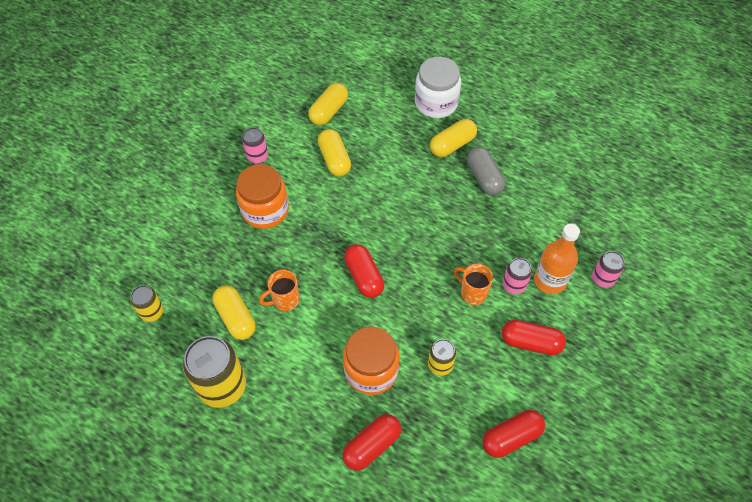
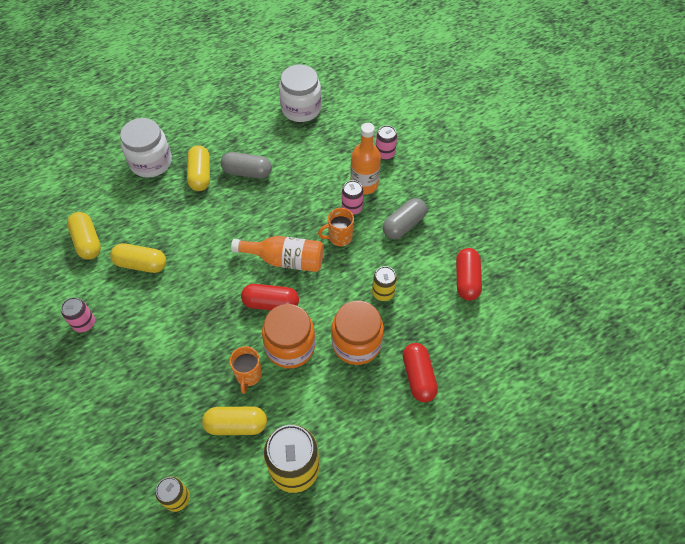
camera: 60 degrees left, 0 degrees up
(265, 210) = (146, 345): orange jar -> orange jar (290, 346)
(415, 262) = (285, 259): none -> orange bottle
(531, 342) = (403, 225): red capsule -> grey capsule
(592, 176) = (301, 108): none -> white jar

